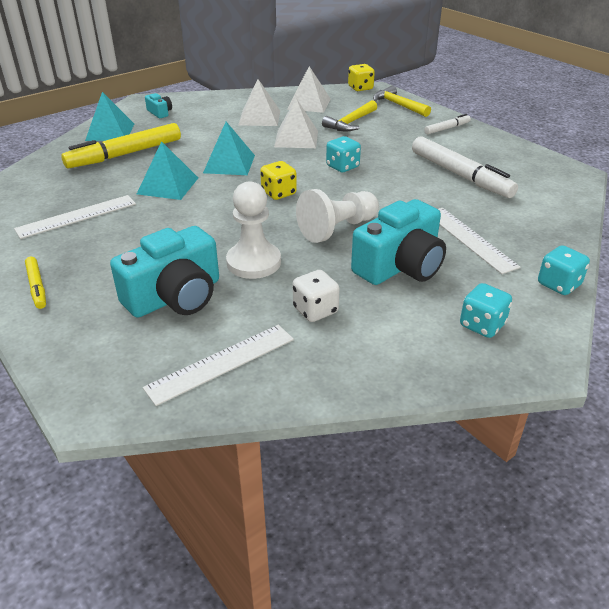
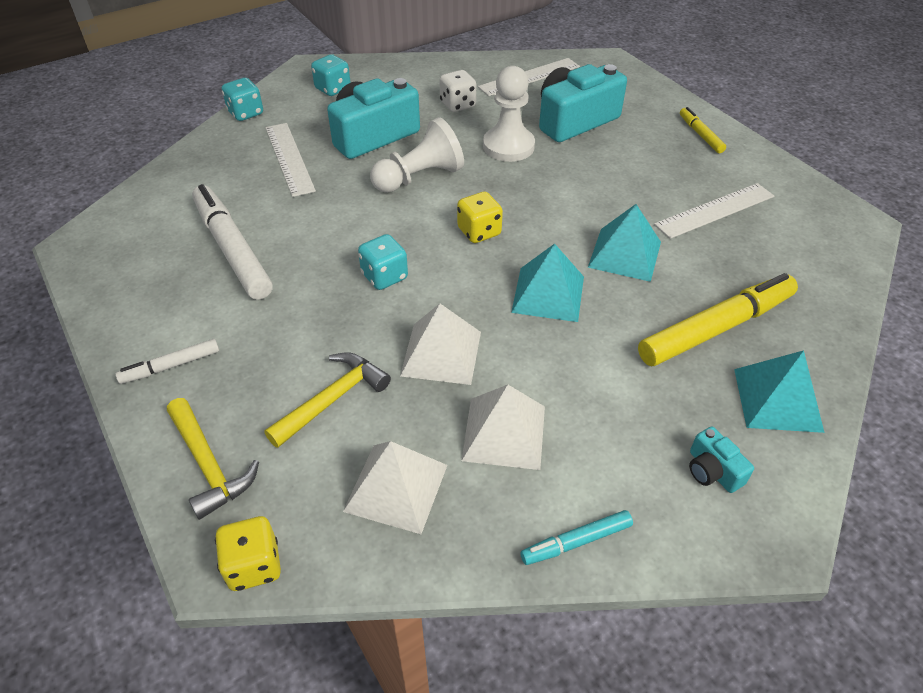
camera: 175 degrees left, 10 degrees up
(229, 96) = (576, 542): none -> turquoise marker

